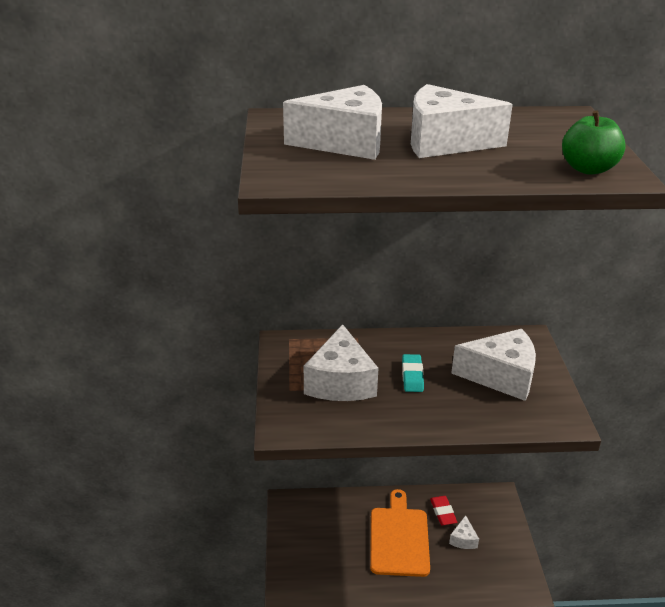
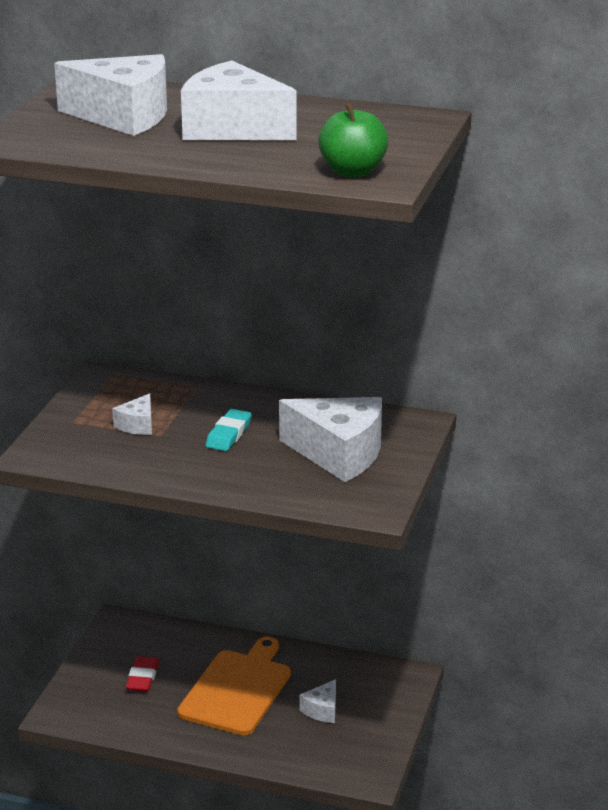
camera: 20 degrees right, 5 degrees down
(340, 382) = (137, 425): white cheese -> white cheese, size x0.47
(443, 512) = (316, 676): red eraser -> red eraser (142, 678)

